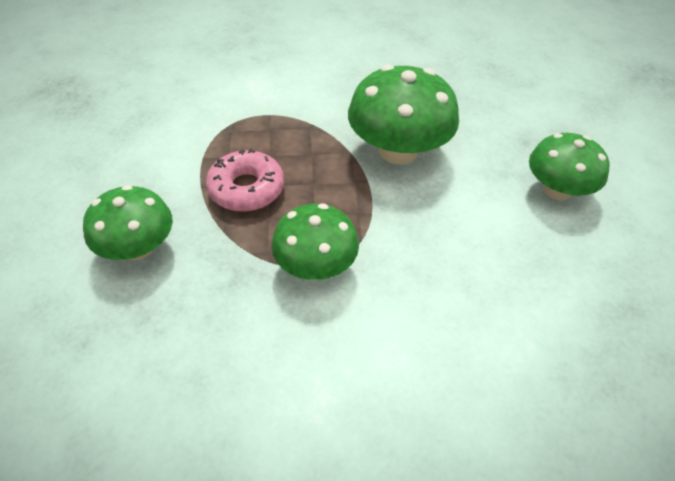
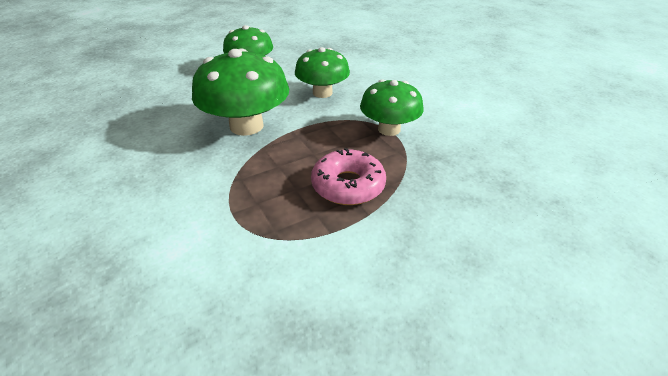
camera: 115 degrees left, 10 degrees down
(138, 248) = (464, 218): green mushroom -> green mushroom (322, 93)

